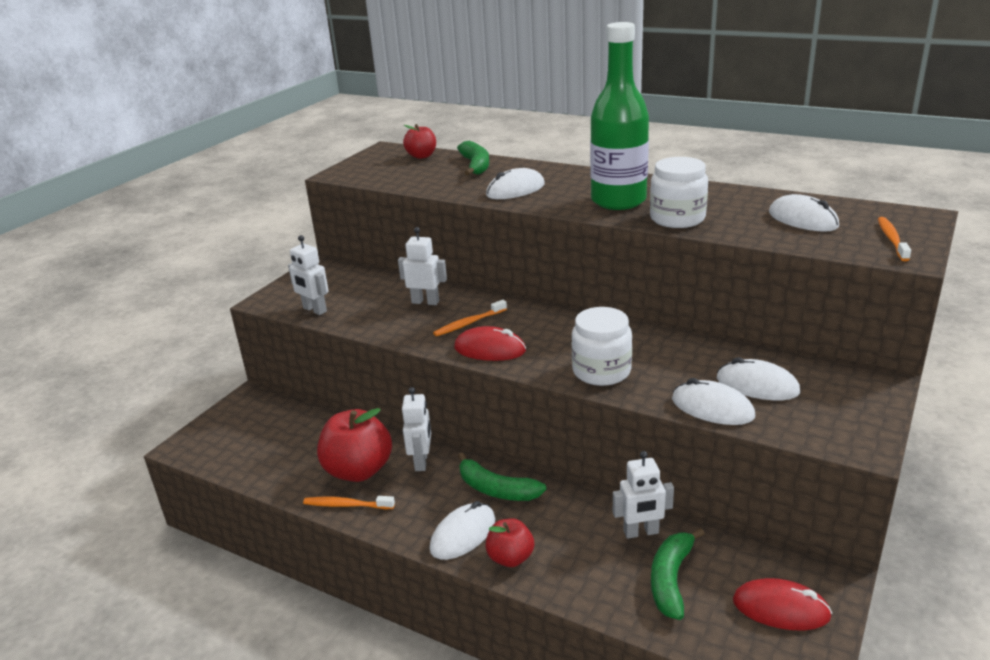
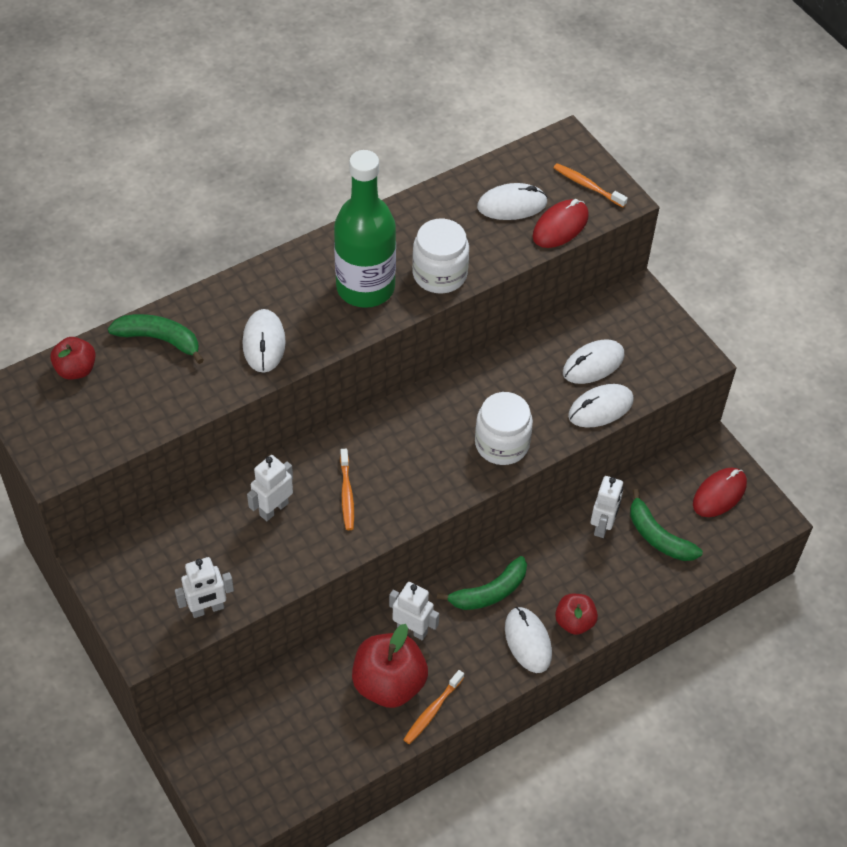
camera: 65 degrees left, 25 degrees up
(490, 349) = (407, 501): red mouse -> red mouse (560, 226)

